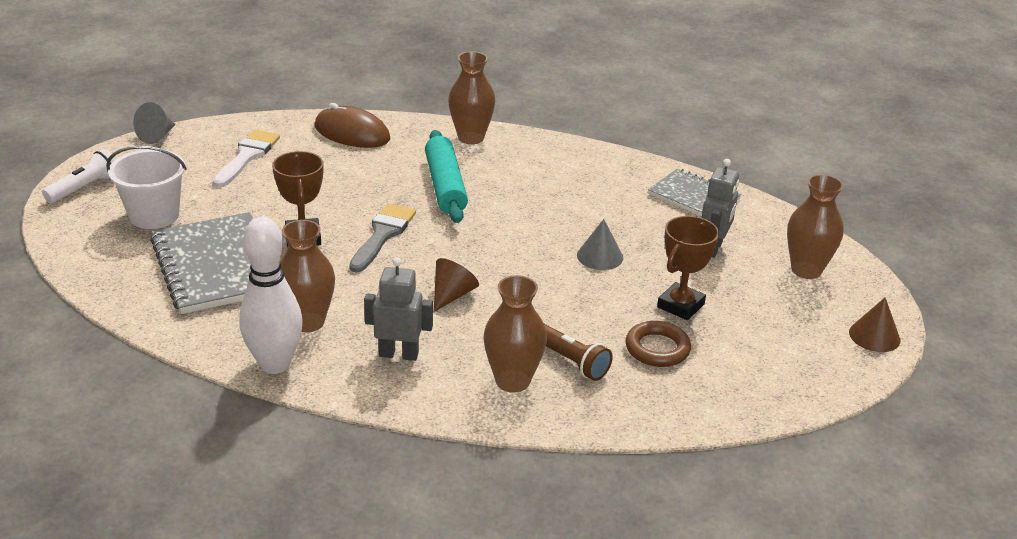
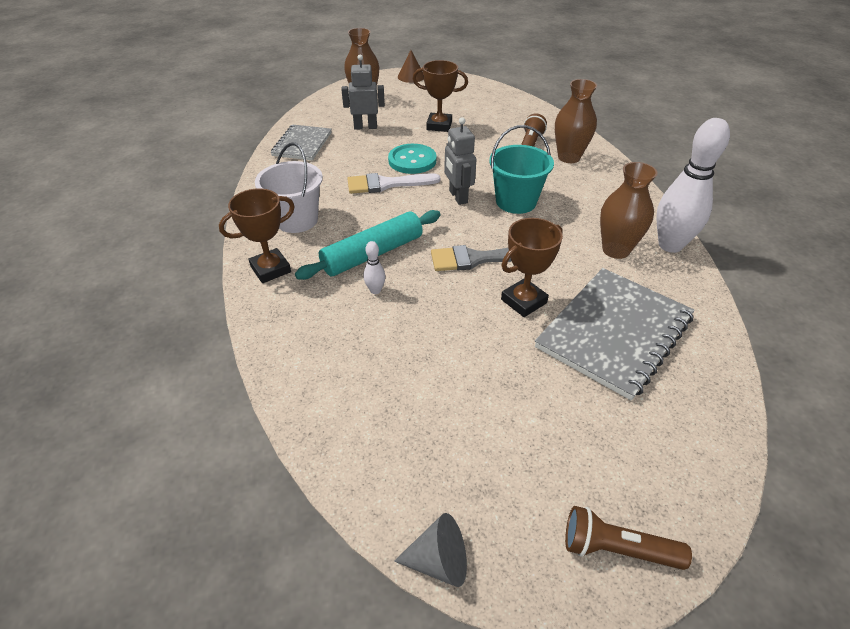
camera: 115 degrees left, 10 degrees up
(85, 188) = (617, 549): white flashlight -> brown flashlight
(154, 215) = (596, 431): white bucket -> white bucket (296, 220)
(247, 156) = (420, 421): white brush -> white brush (386, 184)
(352, 133) = (309, 357): brown mouse -> none
(394, 174) = (375, 290): none -> white bowling pin
(399, 354) = (597, 201): grey robot -> grey robot (458, 197)
(452, 295) = (516, 201): brown cone -> turquoise bucket
(471, 138) = (270, 269): brown vase -> brown trophy
(600, 256) = (412, 160): grey cone -> turquoise button
(657, 349) = (487, 124): brown ring -> none

